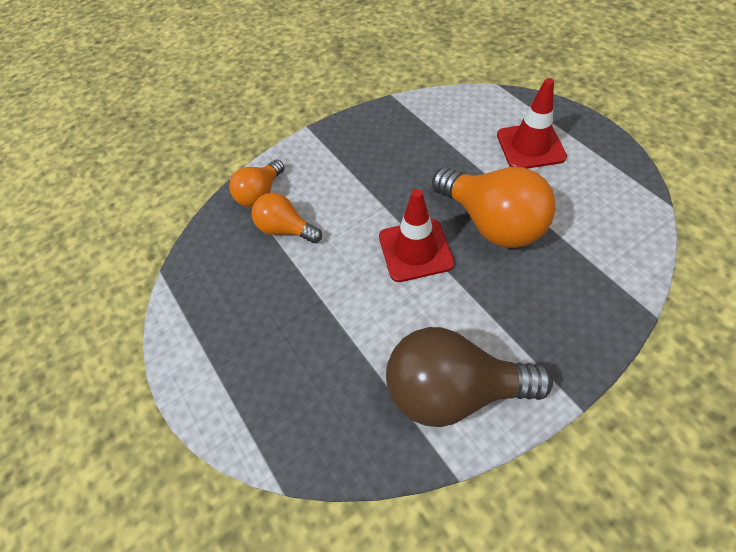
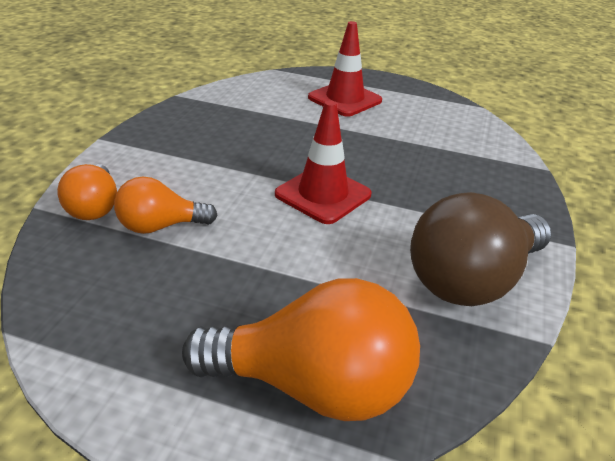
camera: 45 degrees left, 20 degrees down
(492, 223) = (369, 154): orange light bulb -> orange light bulb (313, 386)

